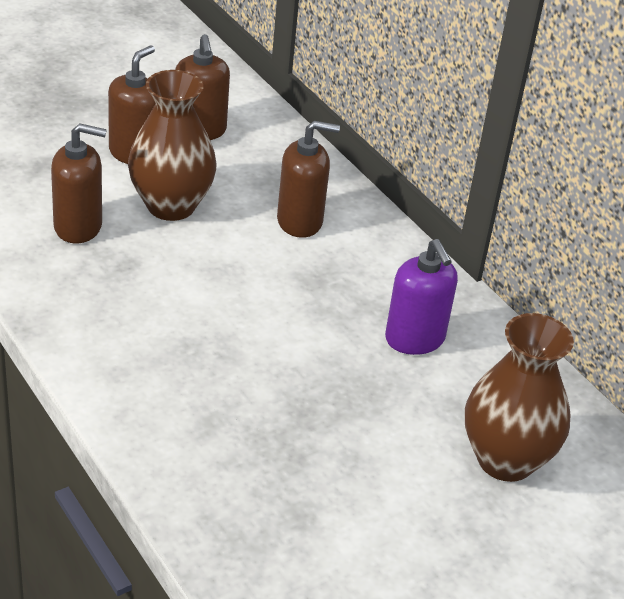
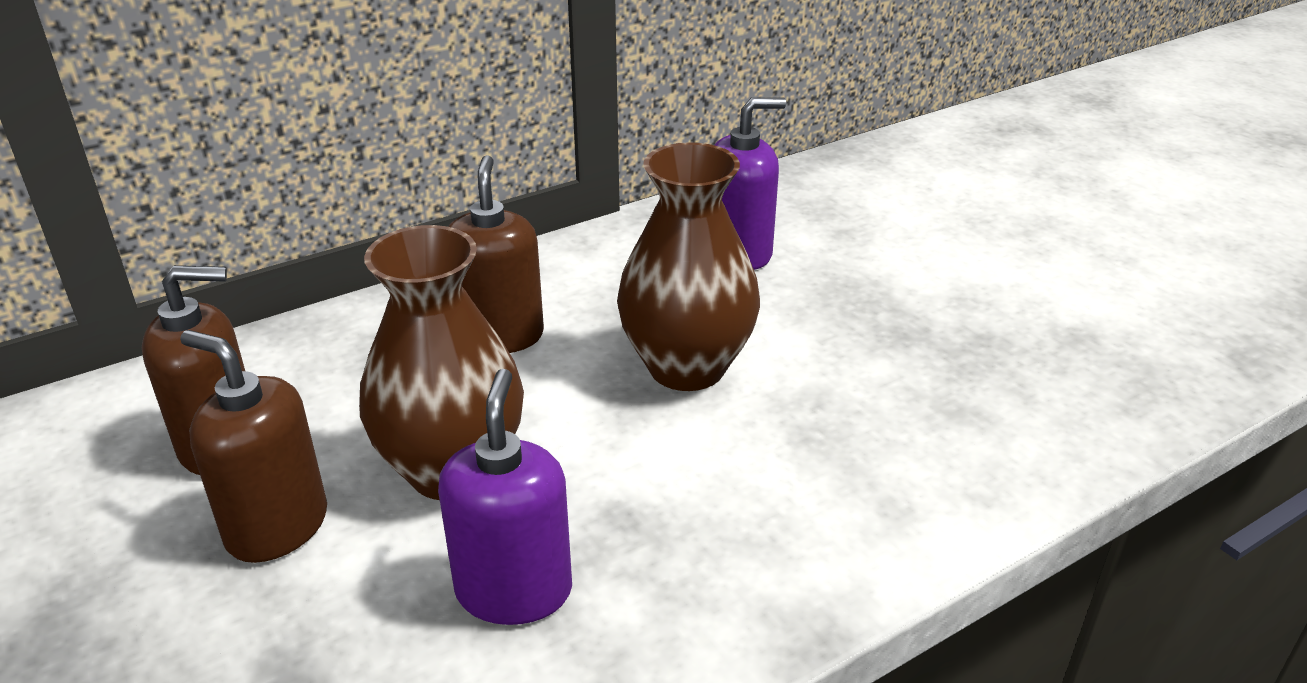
camera: 85 degrees left, 5 degrees down
(78, 227) = (514, 590): brown soap dispenser -> purple soap dispenser
(505, 460) = (916, 208): brown vase -> brown vase (687, 367)

